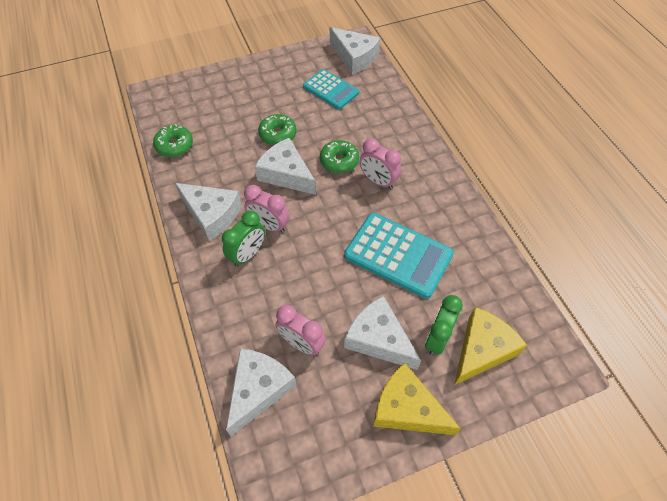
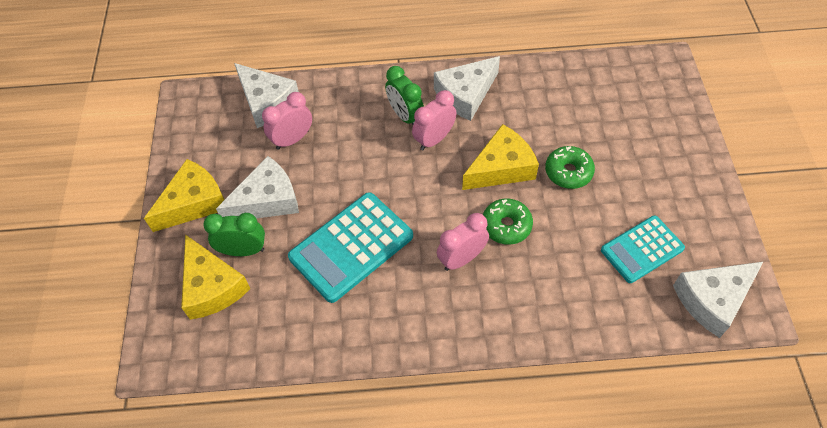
camera: 110 degrees right, 0 degrees up
(174, 146) = (573, 75): green donut -> none
(286, 174) = (501, 168): white cheese -> yellow cheese
(437, 338) = (243, 250): green clock -> green clock turned 45 degrees counterclockwise

